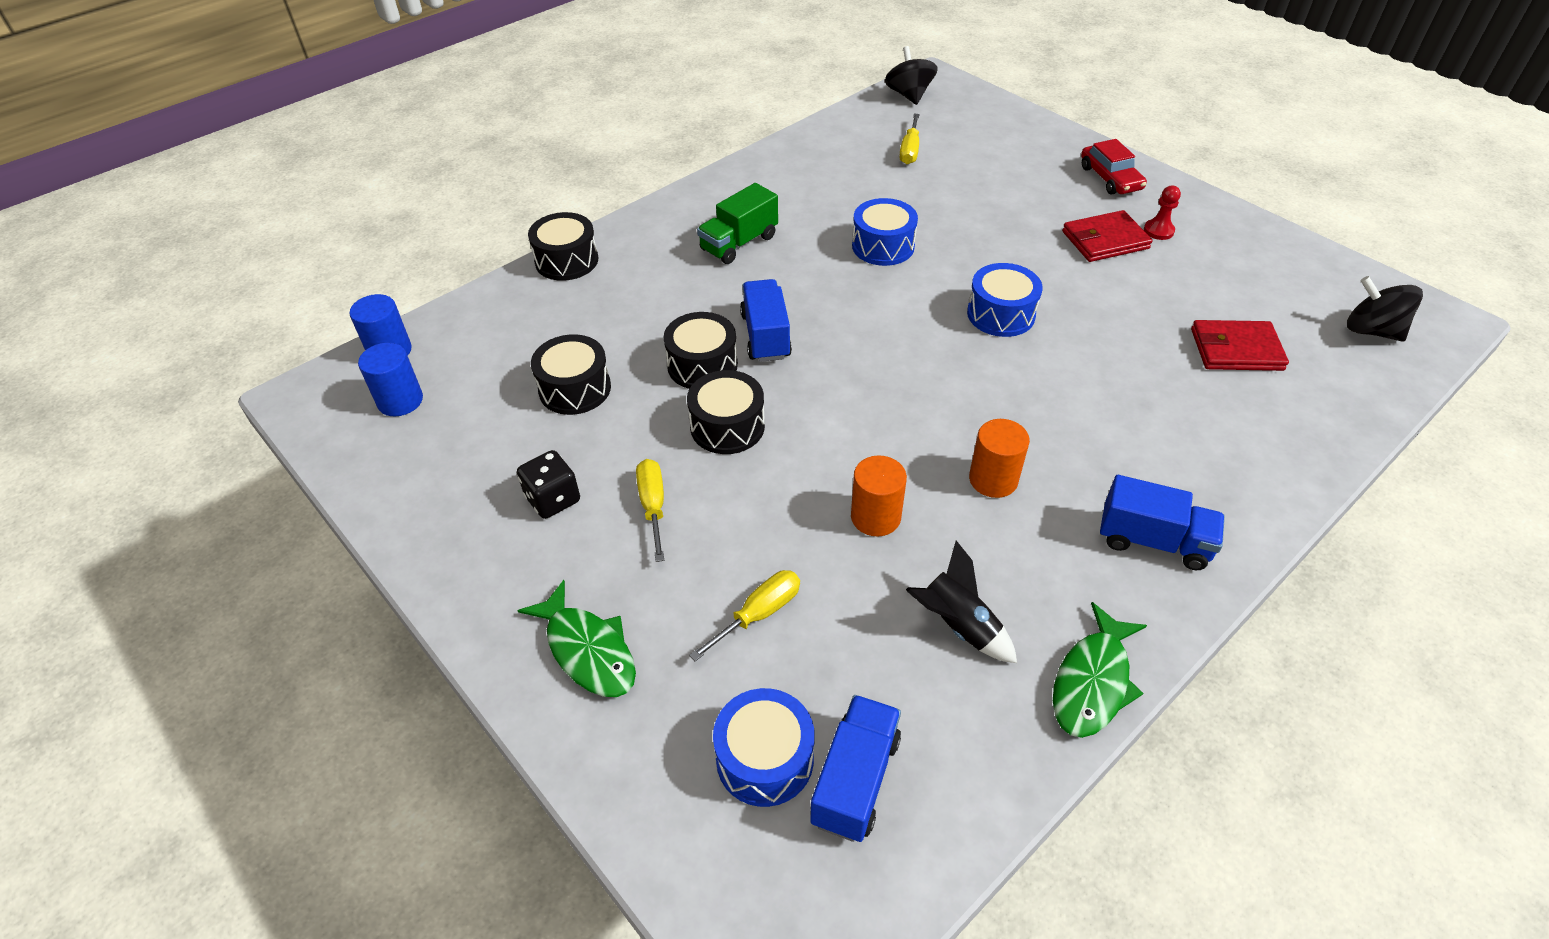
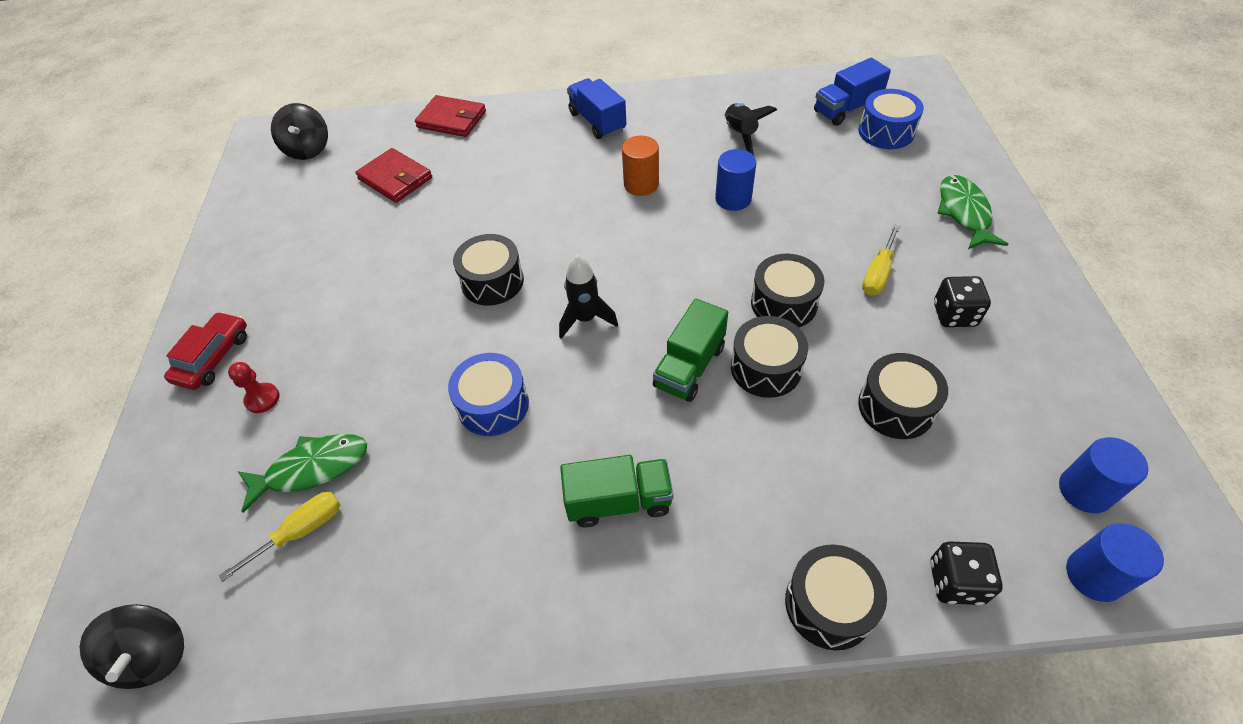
camera: 140 degrees left, 5 degrees up
(488, 306) = (956, 582): none -> black dice
(759, 614) = (846, 185): yellow screwdriver -> none
(765, 336) = (689, 366): blue truck -> green truck
(875, 517) = (733, 199): orange cylinder -> blue cylinder
(886, 327) = (585, 319): none -> black rocket
(909, 95) = (154, 655): black spinning top -> black spinning top turned 45 degrees counterclockwise
(1001, 314) = (492, 281): blue drum -> black drum
(1092, 682) = (700, 93): green fish -> green fish (312, 469)
(1105, 240) = (327, 298): red wallet -> red wallet (452, 119)
(1158, 231) = (279, 283): red pawn -> red pawn (262, 399)

